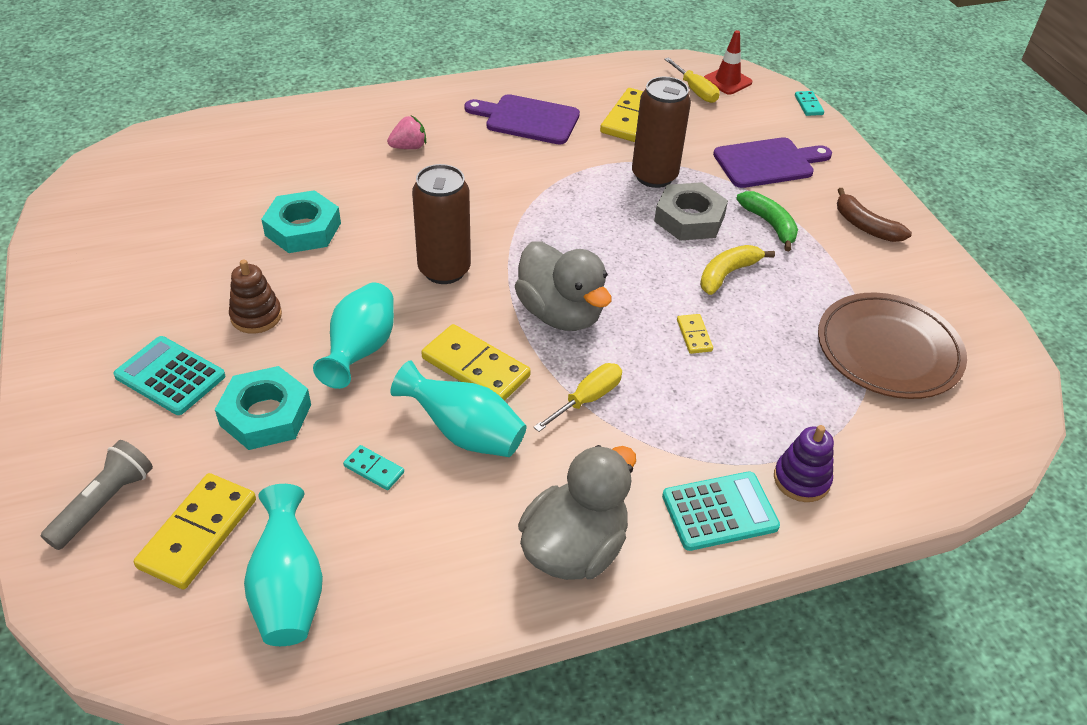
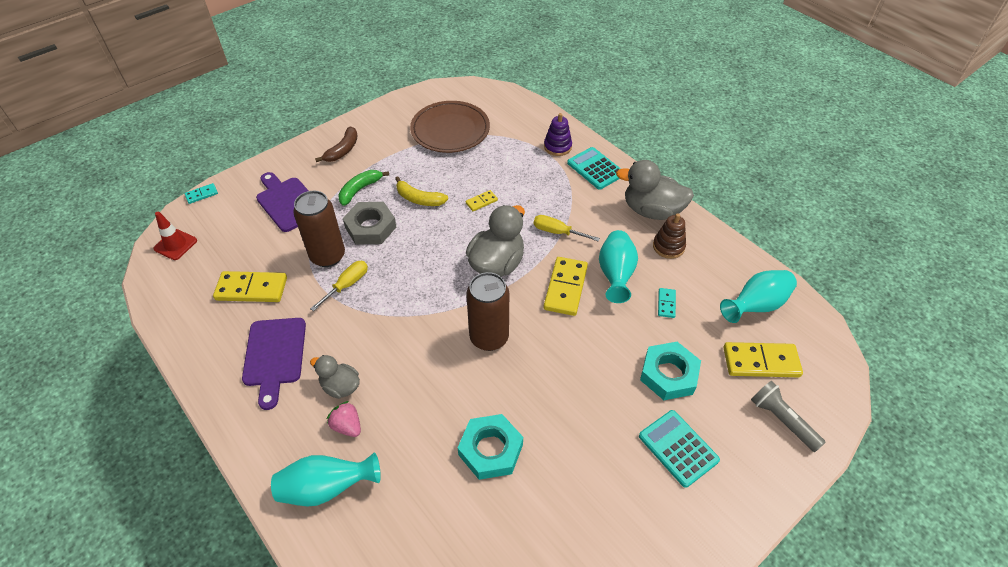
camera: 110 degrees left, 5 degrees up
(104, 503) = (782, 420): grey flashlight -> grey flashlight turned 45 degrees clockwise
(170, 376) = (678, 448): turquoise calculator -> turquoise calculator turned 135 degrees clockwise
(256, 316) = (596, 428): brown stacking toy -> brown stacking toy (668, 246)
(361, 350) = (588, 350): turquoise vase -> turquoise vase (326, 488)
(458, 151) = (340, 386): none -> grey duck
(695, 91) = (196, 260): yellow screwdriver -> yellow screwdriver (347, 285)

